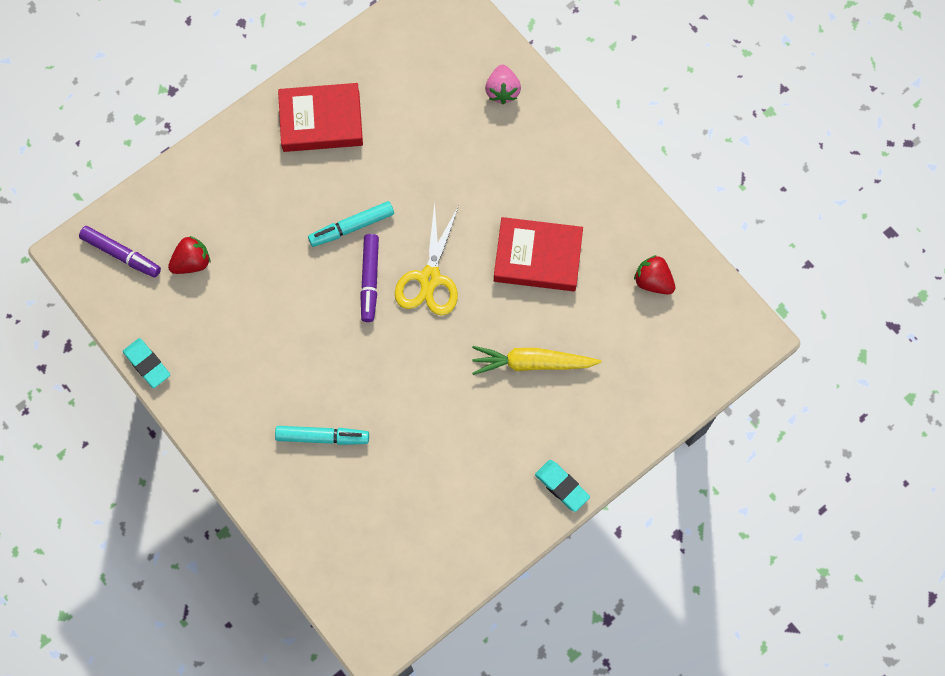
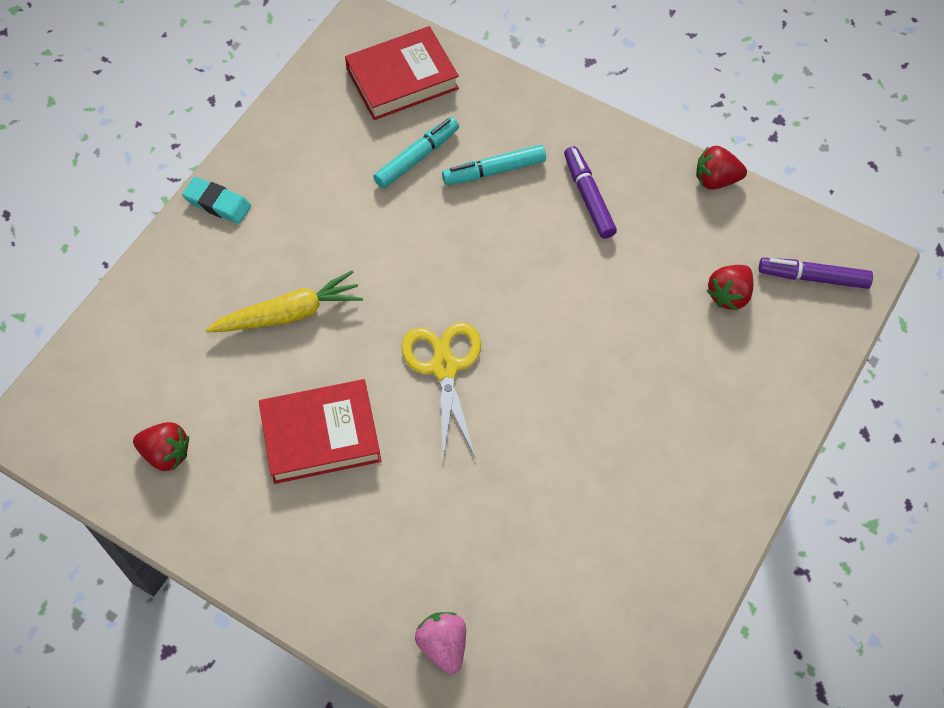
camera: 160 degrees right, 10 degrees down
(147, 364) = (716, 180): turquoise eraser -> red strawberry
(321, 121) = (666, 516): red book -> red book (402, 79)
(351, 227) = (564, 395): turquoise marker -> turquoise marker (417, 157)
(370, 280) = (514, 342): purple marker -> purple marker (588, 197)

